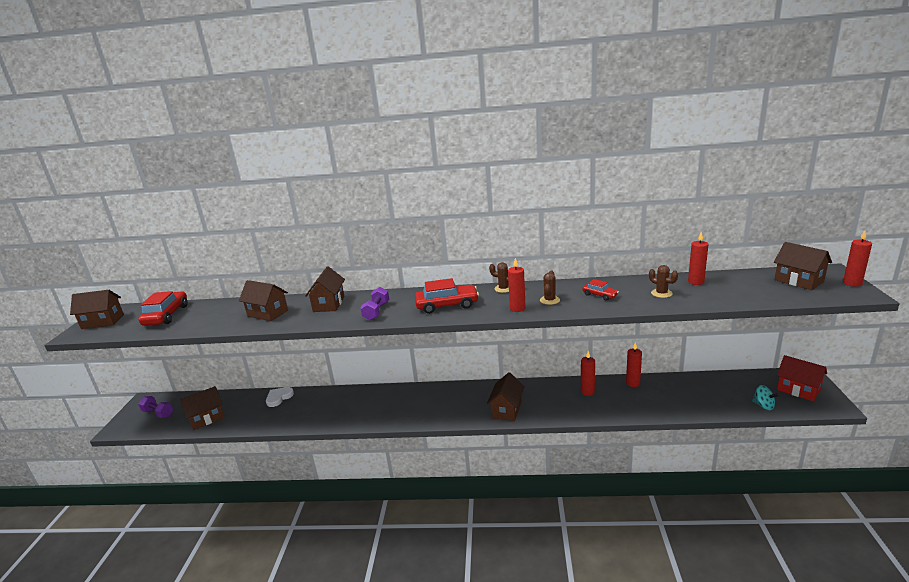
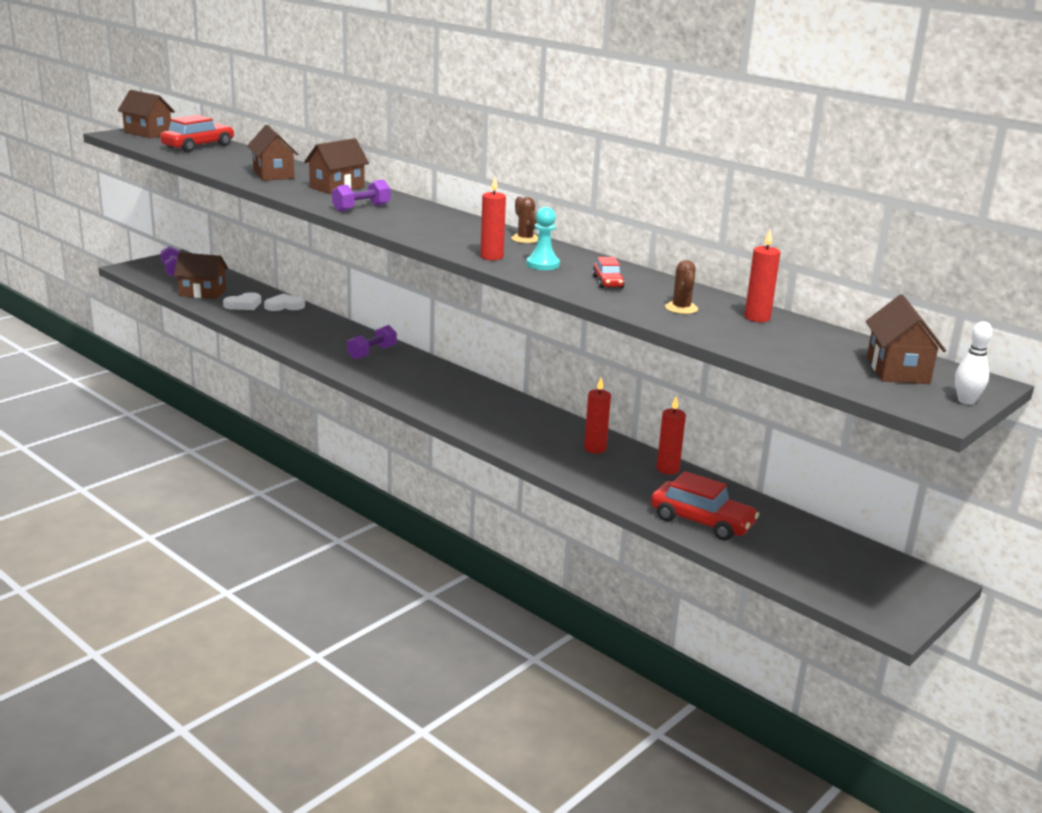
camera: 35 degrees right, 0 degrees up
(250, 411) = (244, 304): none -> white heart
(385, 400) = (372, 353): none -> purple dumbbell
(447, 305) = (434, 228): red car -> red car (702, 521)
(506, 409) = (473, 417): brown house -> none
(549, 300) = (542, 264): brown cactus -> turquoise pawn
(763, 406) = (788, 569): turquoise spinning top -> none
(798, 390) = (881, 584): red house -> none
(852, 283) = (966, 401): red candle -> white bowling pin

